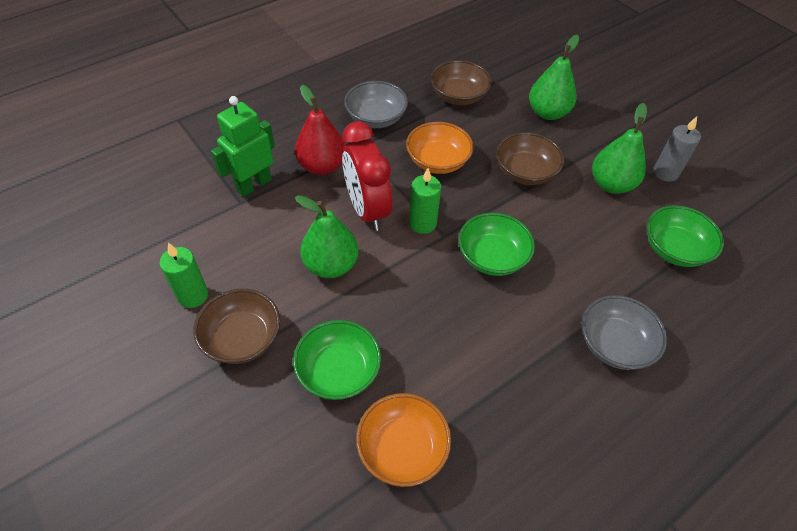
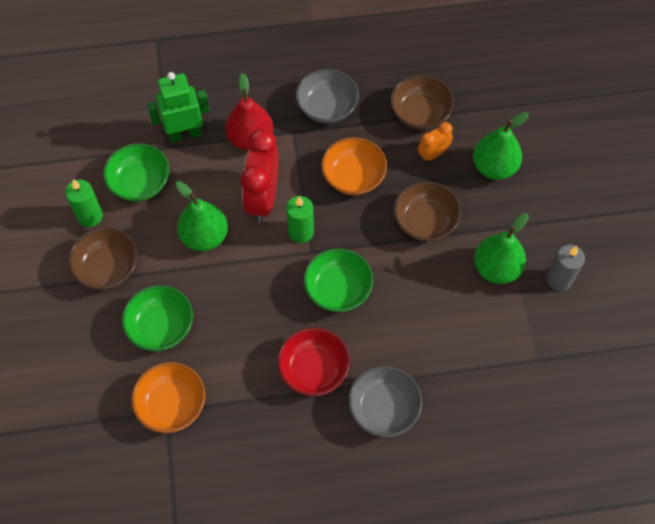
camera: 30 degrees right, 10 degrees up
(492, 121) = (433, 154): none -> orange clock
(523, 339) = (313, 369): none -> red bowl
(674, 249) = (503, 355): green bowl -> green bowl (140, 183)

